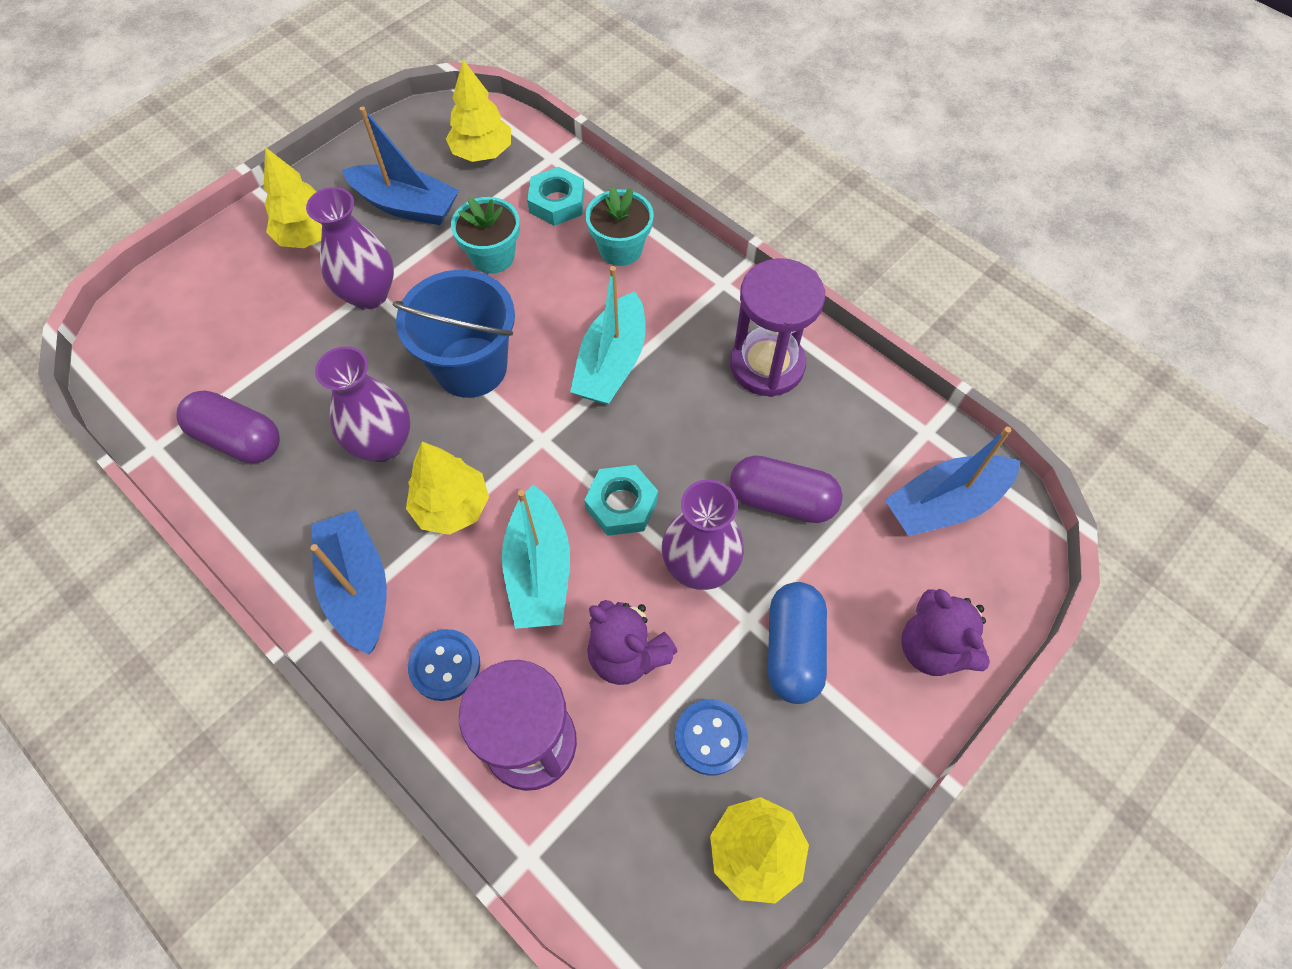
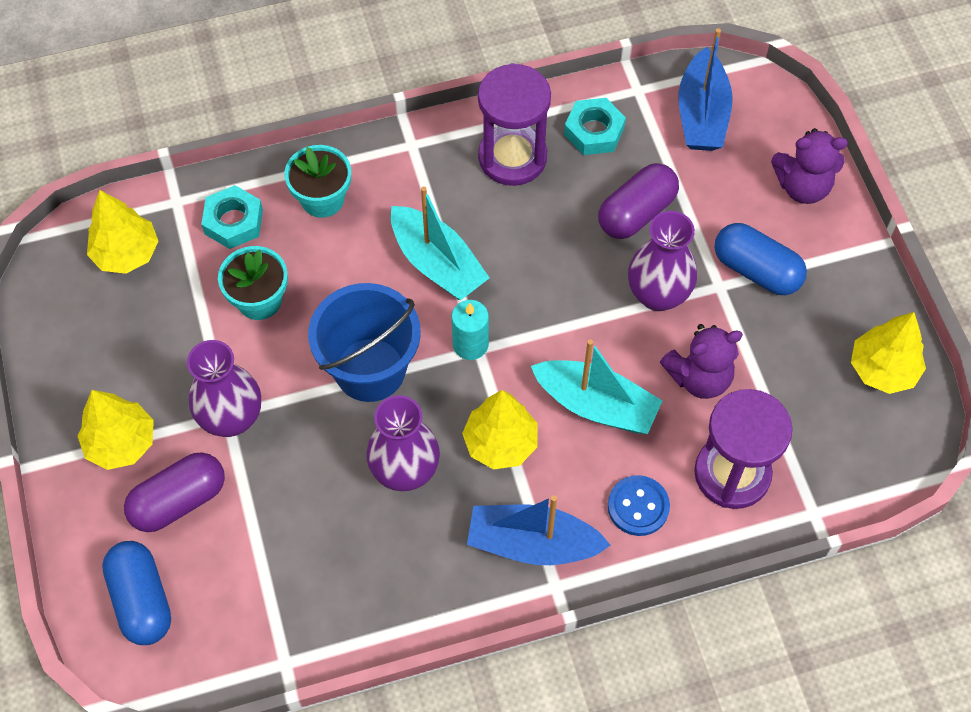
camera: 60 degrees left, 0 degrees up
(173, 320) = (142, 600): none -> blue capsule
(238, 439) = (323, 586): purple capsule -> purple capsule (179, 500)
(406, 206) = (145, 344): blue boat -> none
(543, 431) = (470, 344): none -> turquoise candle
(621, 504) = (574, 321): turquoise nut -> turquoise nut (594, 131)
(710, 737) = (791, 355): blue button -> none

